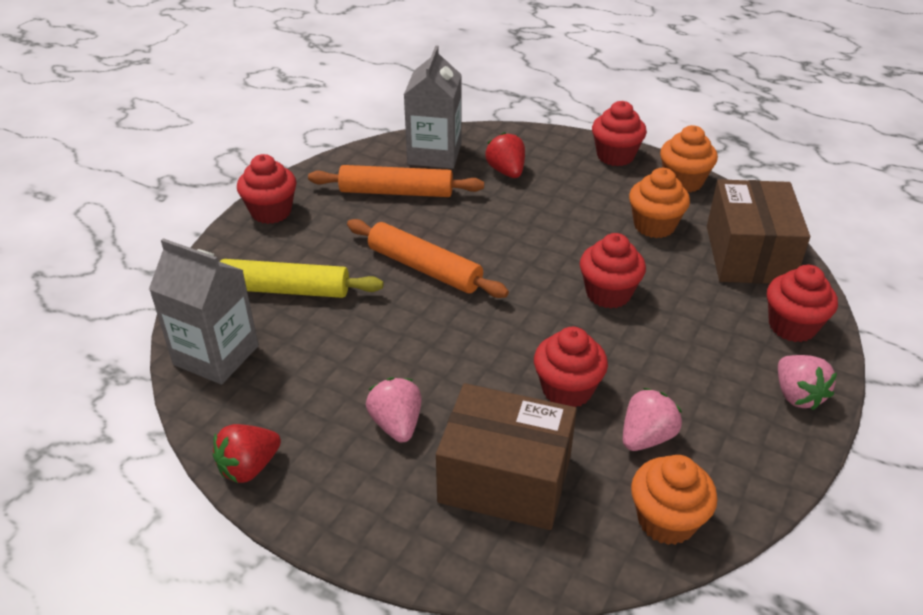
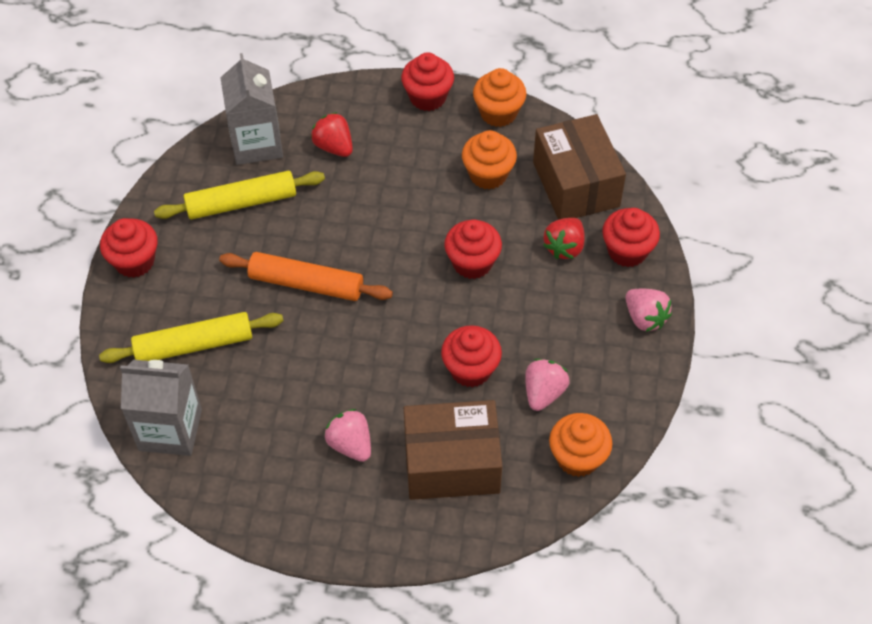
camera: 20 degrees left, 15 degrees up
(249, 467) = (253, 519): red strawberry -> red strawberry (564, 247)
(396, 192) = (241, 202): orange rolling pin -> yellow rolling pin

